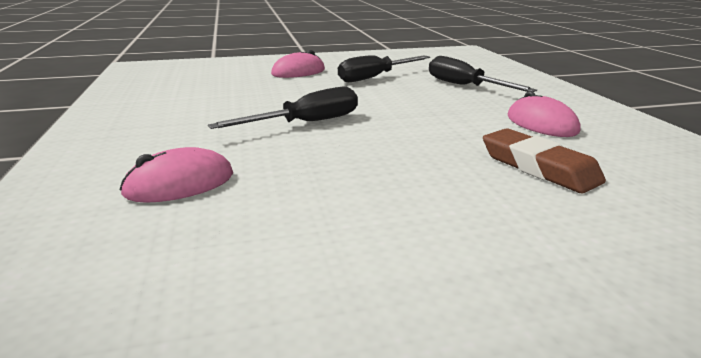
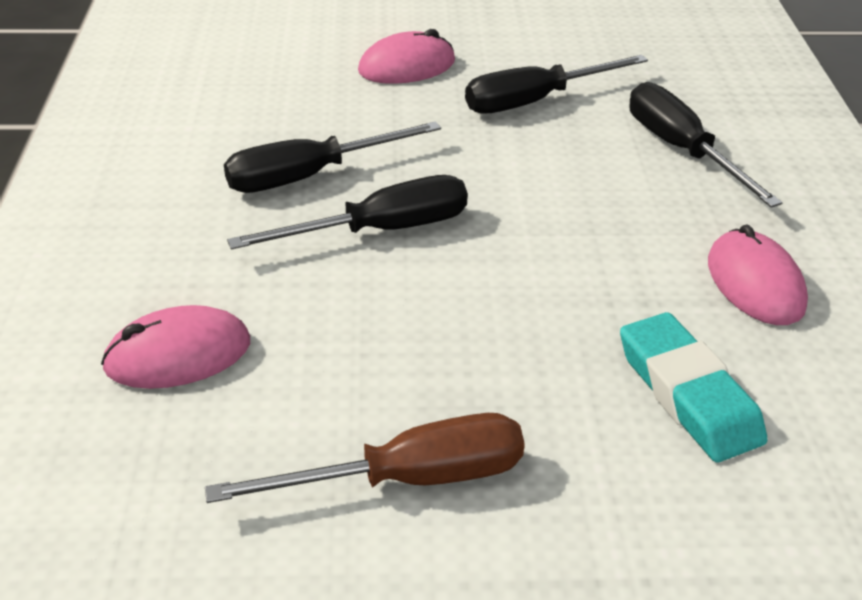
camera: 10 degrees right, 15 degrees up
(254, 108) = (310, 176): none -> black screwdriver
(374, 225) = (407, 479): none -> brown screwdriver
(538, 167) = (687, 394): brown eraser -> turquoise eraser

